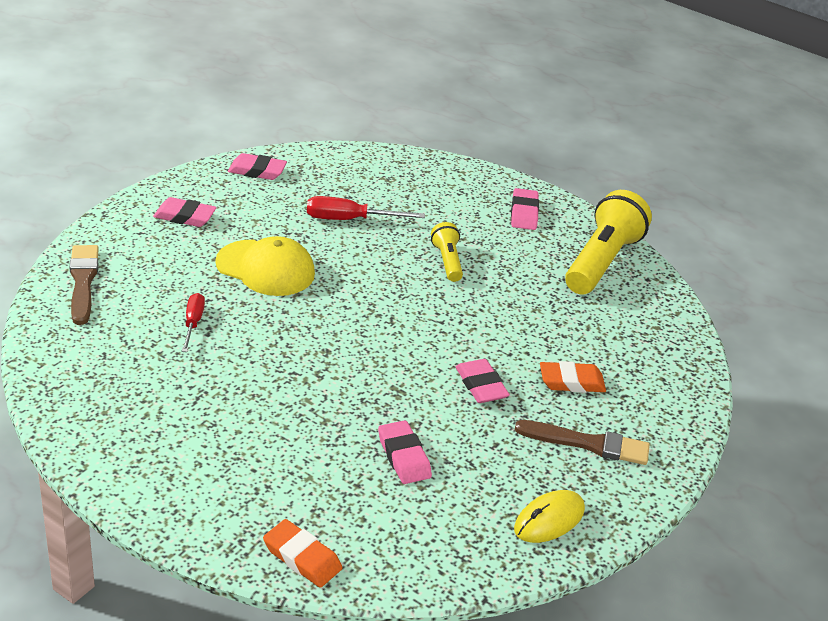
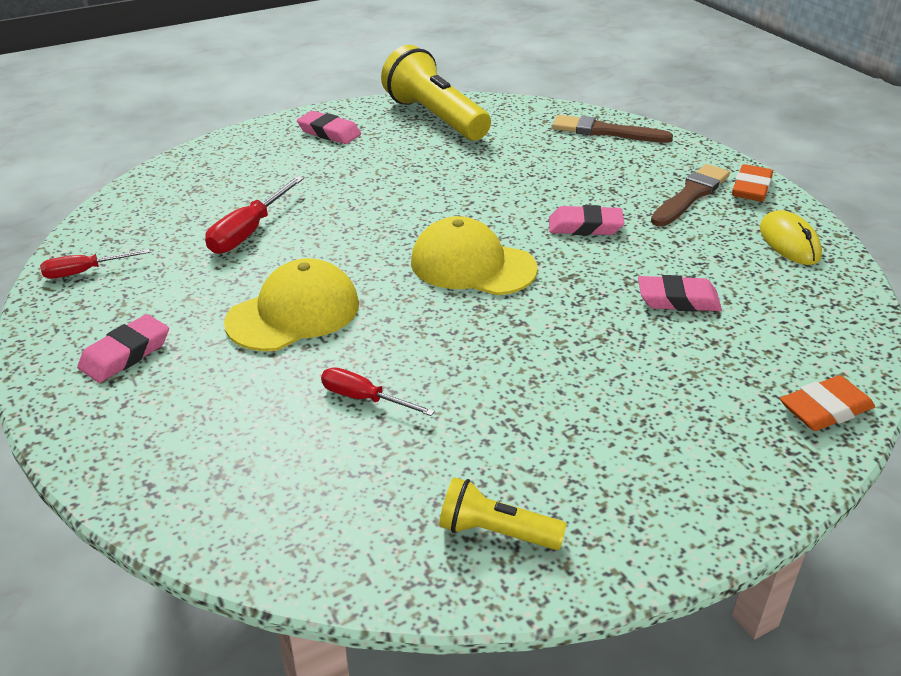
camera: 60 degrees left, 0 degrees up
(83, 281) = (194, 488): brown brush -> brown brush (605, 131)
(257, 171) = (84, 272): pink eraser -> red screwdriver
(379, 335) = (472, 265): none -> yellow cap
(447, 261) = (374, 193): yellow flashlight -> yellow flashlight (496, 532)
(571, 382) = (601, 179): orange eraser -> orange eraser (751, 188)

